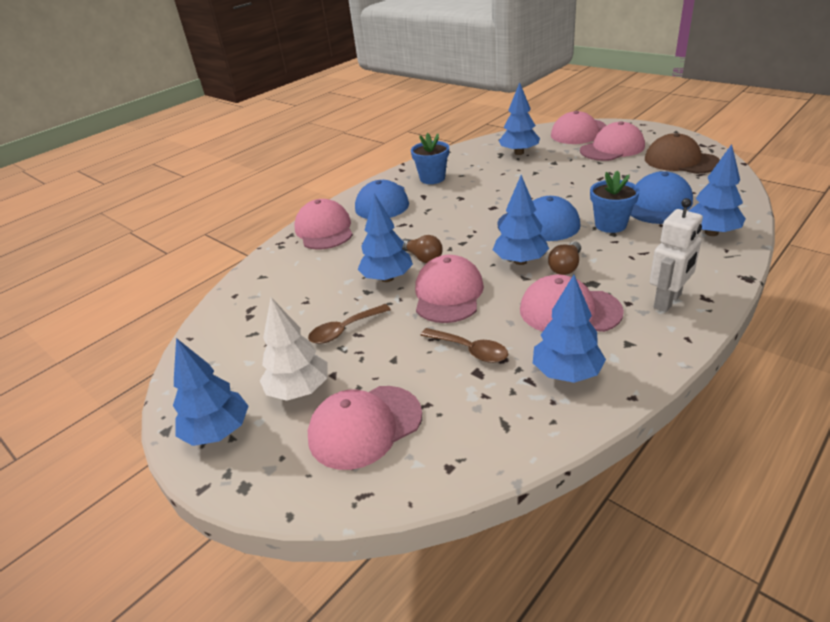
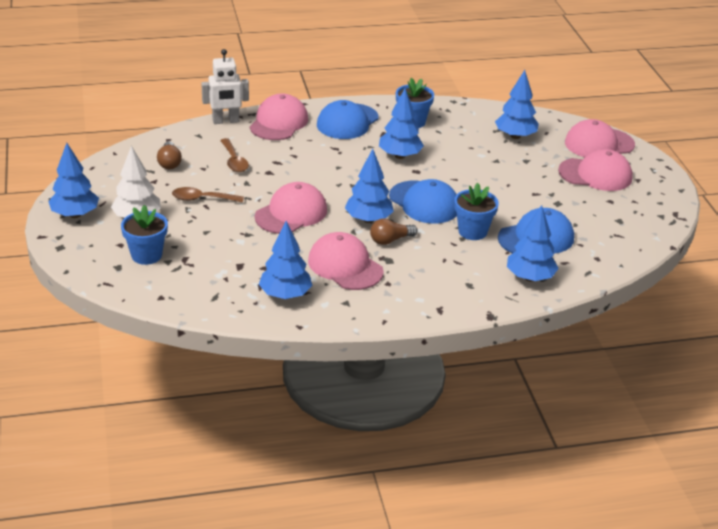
camera: 30 degrees right, 0 degrees up
(365, 426) = (146, 255): pink cap -> blue flower pot
(387, 278) = (270, 181): blue tree -> blue tree (400, 156)
(423, 258) = (312, 180): brown light bulb -> brown light bulb (169, 163)
(470, 350) = (253, 252): brown spoon -> brown spoon (234, 161)
(668, 301) = (413, 297): white robot -> white robot (226, 121)
(681, 161) = (626, 216): brown cap -> none

